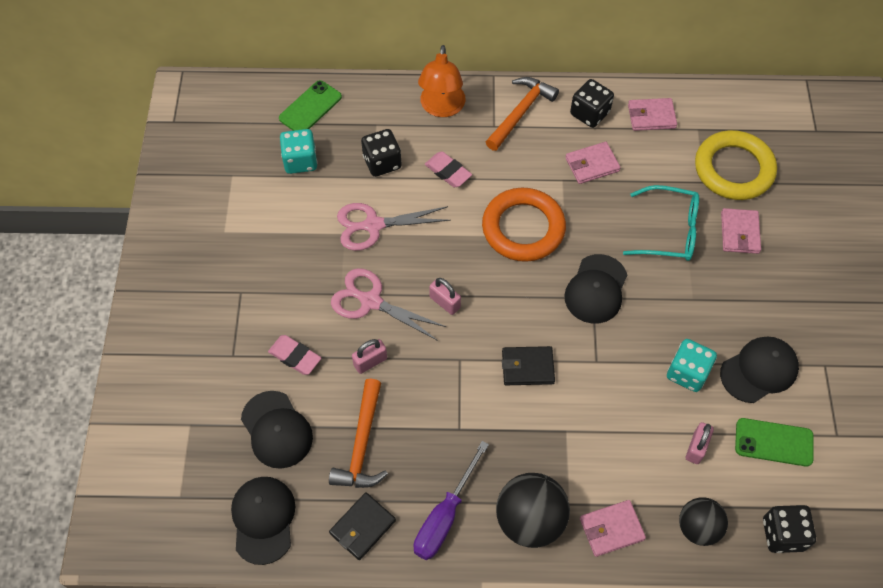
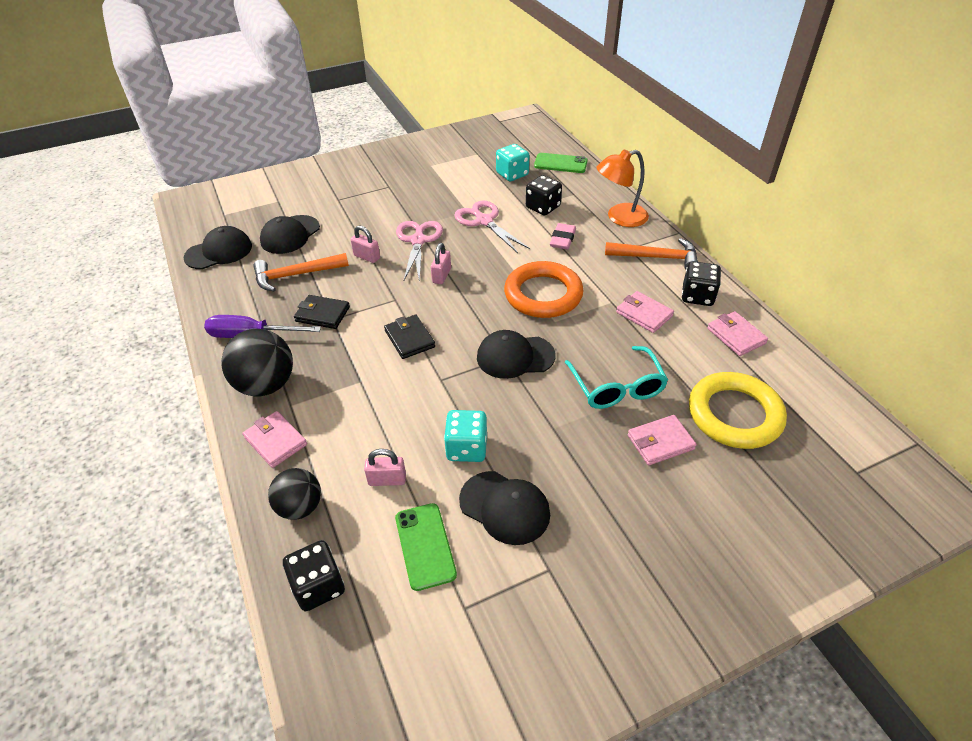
camera: 65 degrees right, 15 degrees down
(295, 357) = (351, 223): pink eraser -> none
(362, 527) = (228, 297): black wallet -> black wallet (322, 314)

